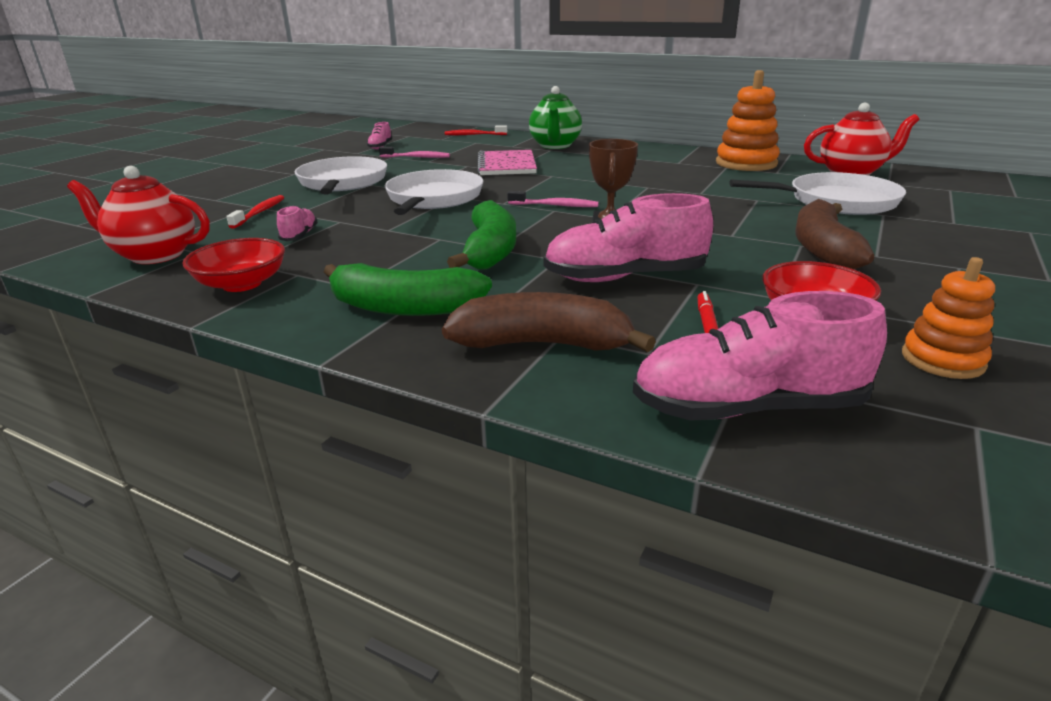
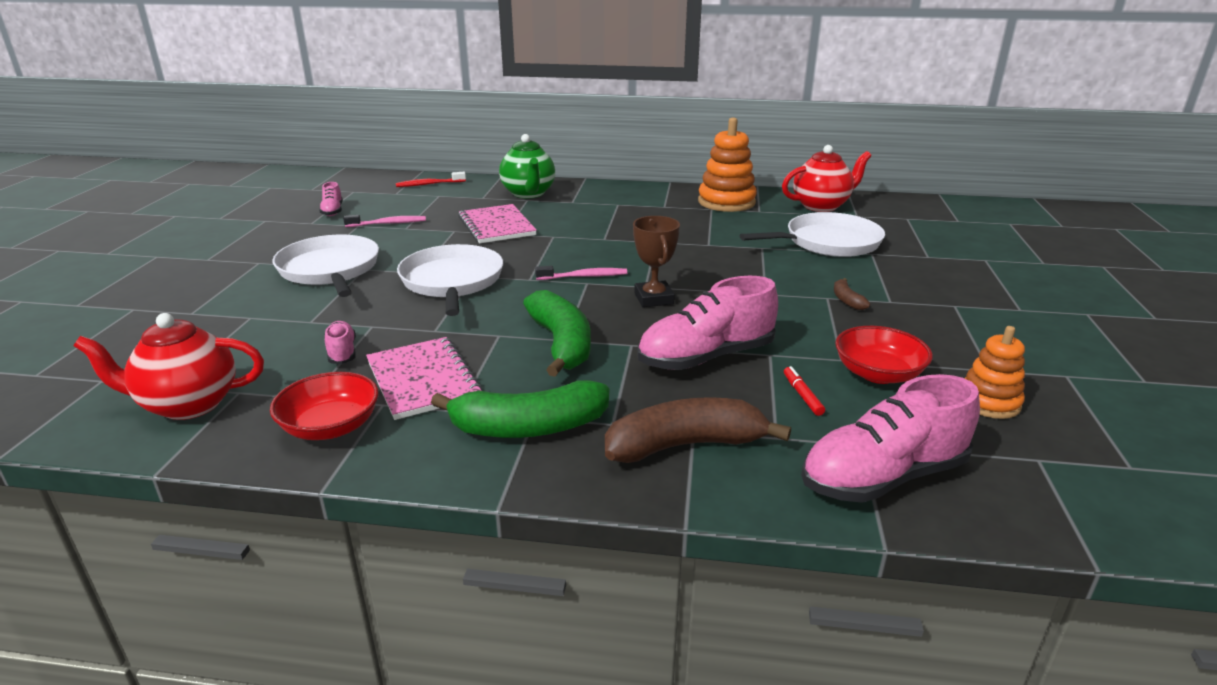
camera: 20 degrees left, 0 degrees up
(260, 212) = (266, 326): red toothbrush -> none
(345, 262) = (423, 380): none -> pink notebook
(823, 249) = (847, 300): brown banana -> brown banana, size x0.45

